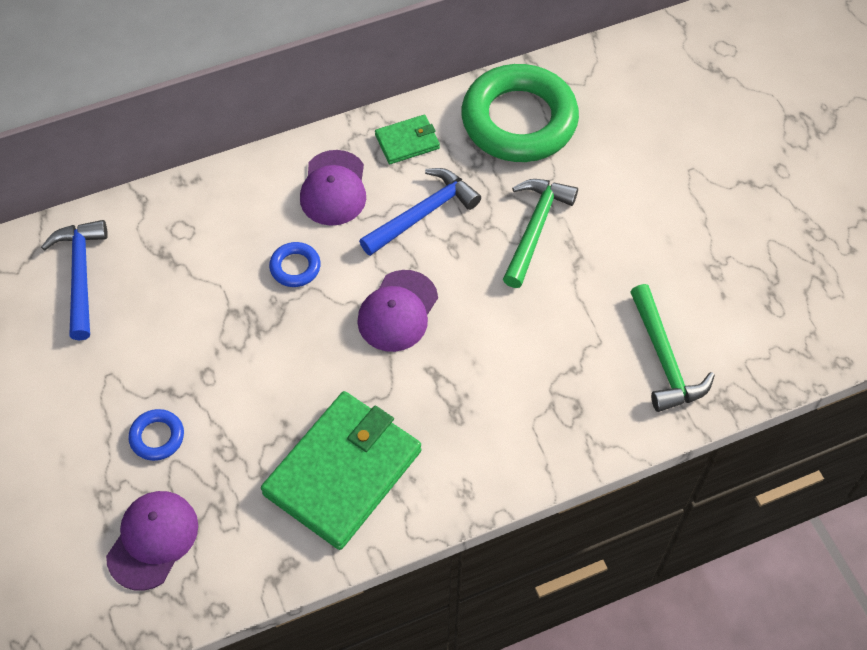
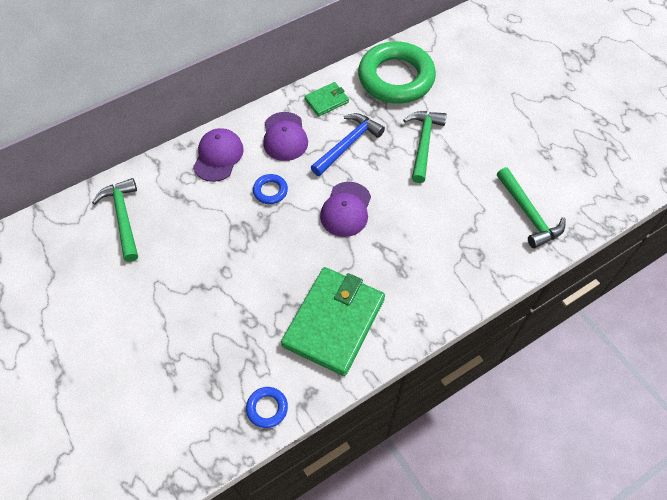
camera: 10 degrees left, 0 degrees up
(81, 275) = (123, 217): blue hammer -> green hammer
(153, 540) = (211, 391): purple cap -> purple cap (218, 156)
(157, 437) = (199, 319): blue ring -> blue ring (267, 408)

